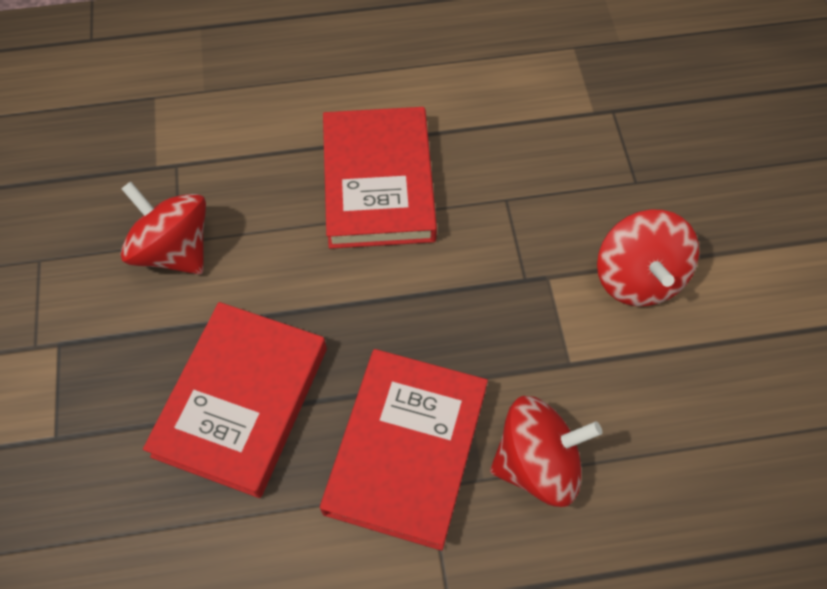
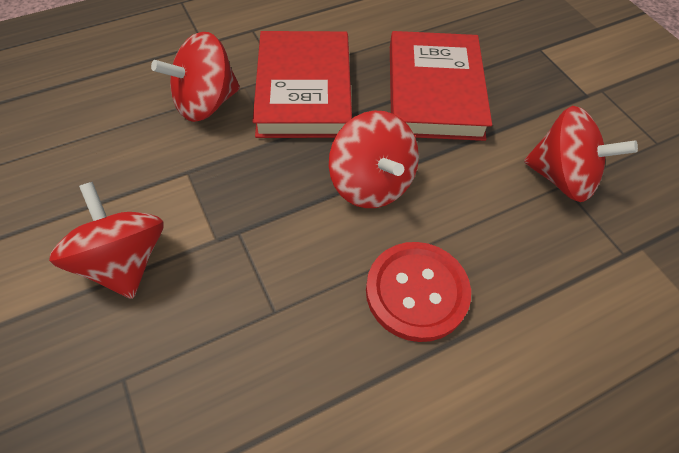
camera: 160 degrees right, 5 degrees down
(375, 295) = (371, 183): none -> red spinning top
(378, 183) = (417, 292): red book -> red button

